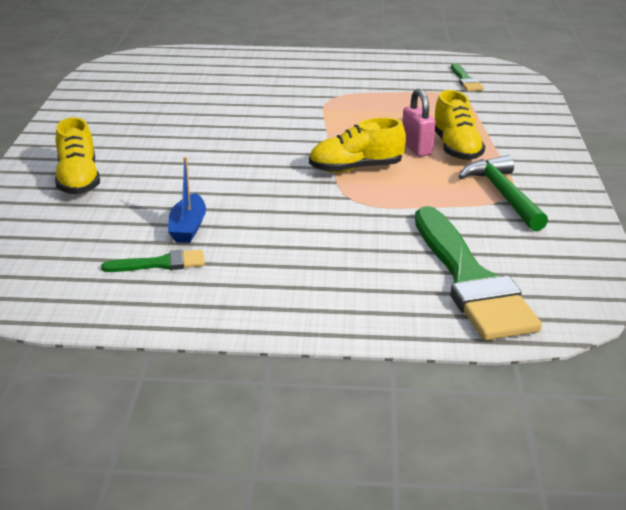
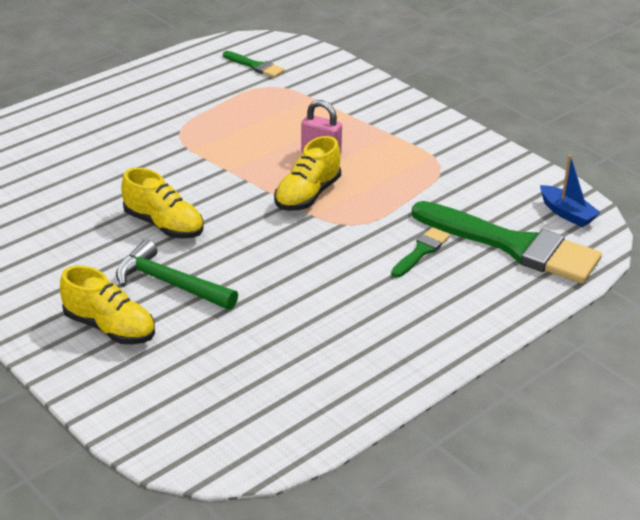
camera: 45 degrees left, 5 degrees up
(161, 264) = (308, 356): green brush -> green brush (421, 251)
(188, 227) = (275, 316): blue boat -> blue boat (567, 213)
(456, 148) = (347, 139): yellow shoe -> yellow shoe (164, 225)
(503, 194) = (436, 165): green hammer -> green hammer (169, 283)

